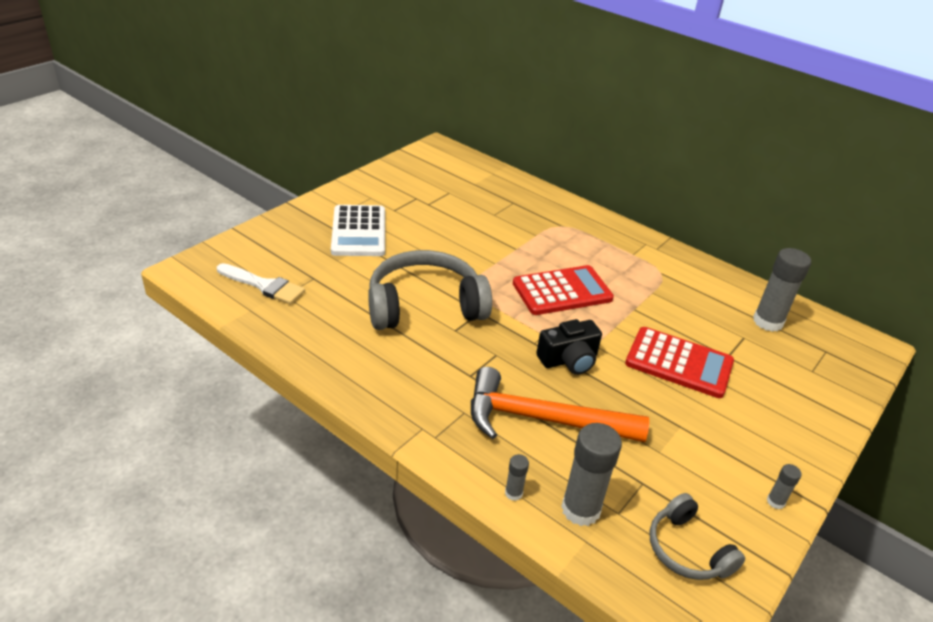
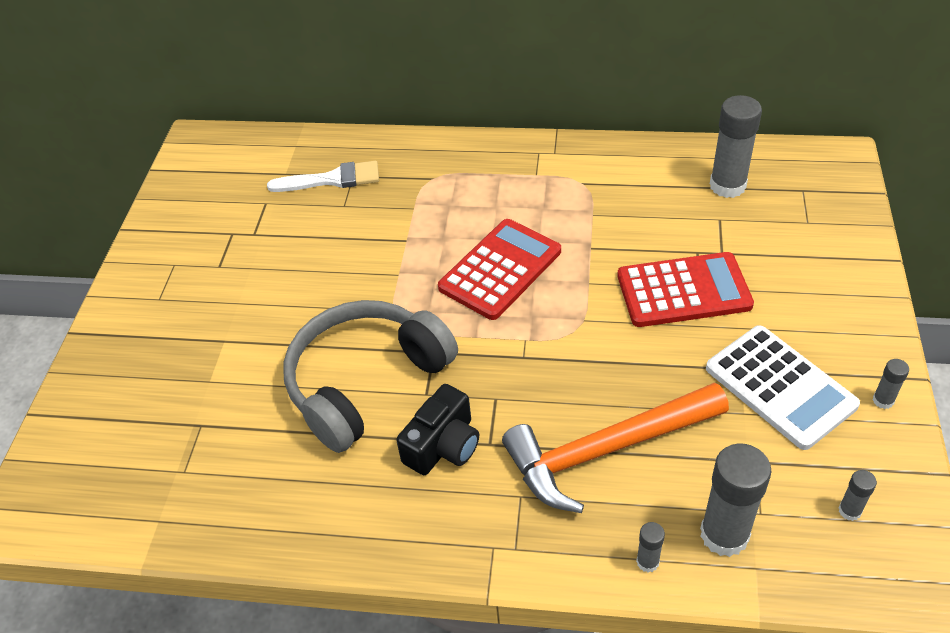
camera: 25 degrees left, 10 degrees up
(264, 285) = (146, 475): white brush -> white brush (332, 179)
(358, 231) = (201, 324): white calculator -> white calculator (780, 387)
(569, 360) = (575, 356): black camera -> black camera (443, 445)
(687, 550) = (849, 511): grey headphones -> grey glue stick

